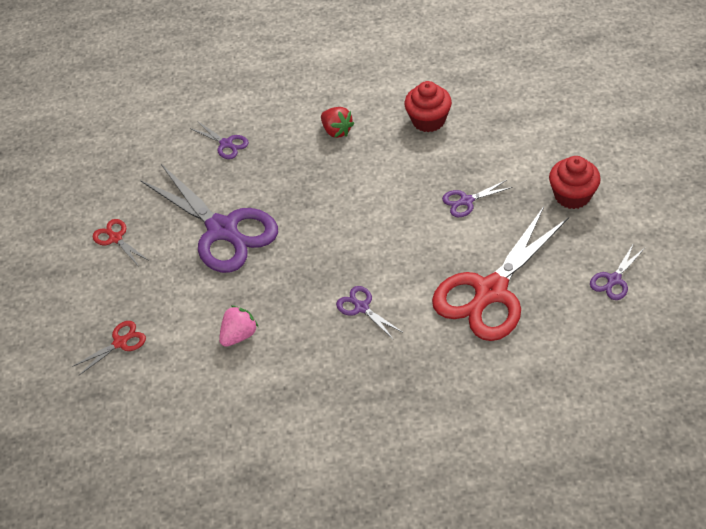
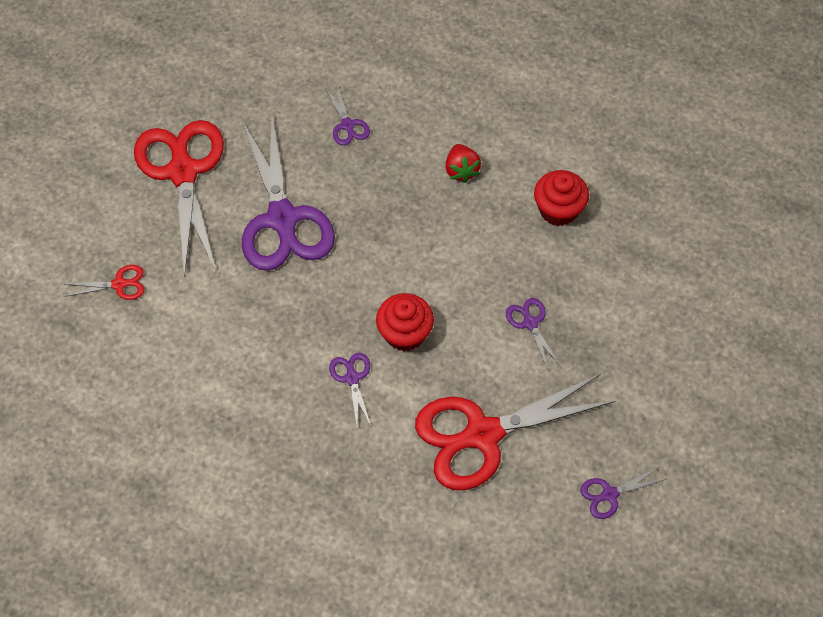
camera: 25 degrees right, 10 degrees up
(115, 238) = (183, 171): red scissors -> red scissors, size x2.37
(239, 335) = (225, 340): pink strawberry -> none
(466, 201) = (530, 323): purple scissors -> purple scissors turned 60 degrees clockwise
(572, 195) = (638, 378): red cupcake -> red cupcake (405, 333)

